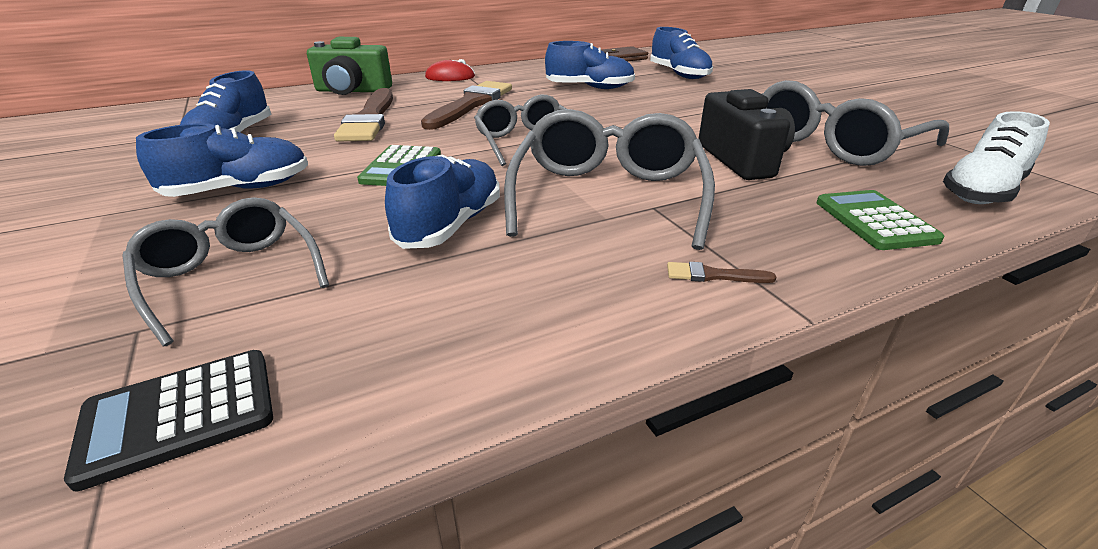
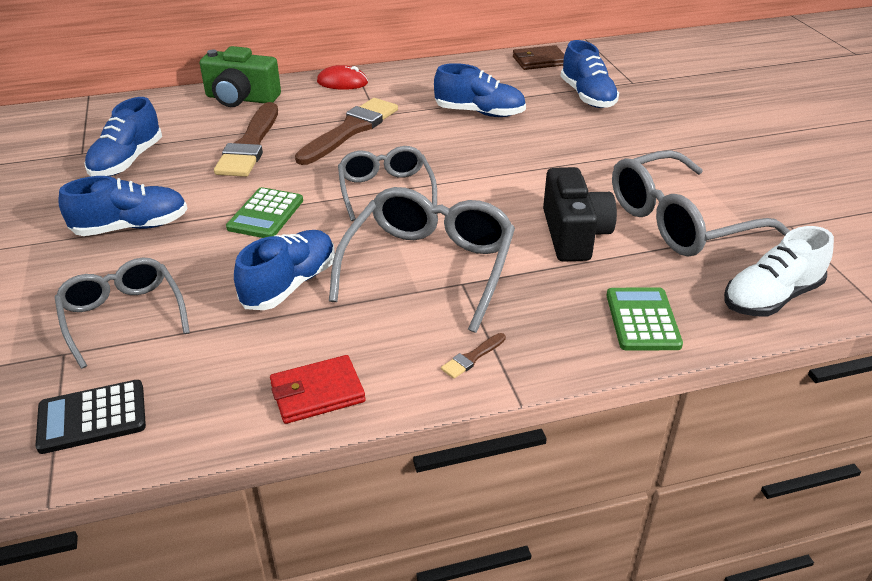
camera: 10 degrees right, 5 degrees up
(532, 338) = (317, 393): none -> red wallet
(713, 275) = (472, 357): brown brush -> brown brush turned 60 degrees counterclockwise

